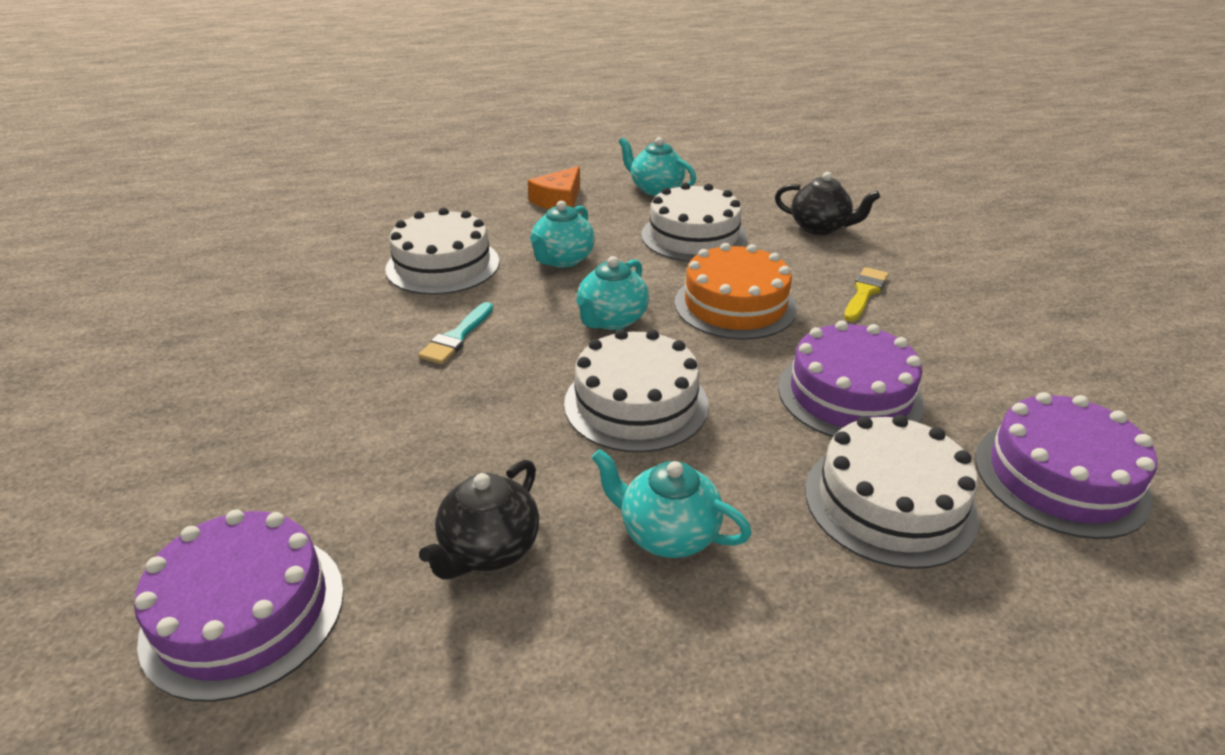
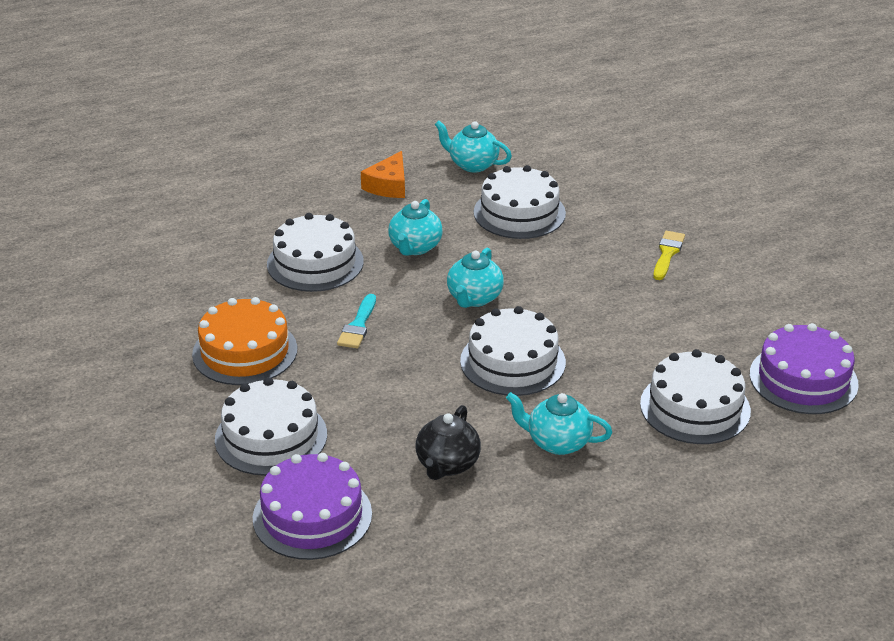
camera: 10 degrees left, 0 degrees up
(265, 471) = (271, 437): none -> white cake
(735, 305) = (567, 275): orange cake -> orange cake (245, 351)
(820, 228) = (625, 193): black teapot -> none
(850, 395) = (663, 338): purple cake -> none

